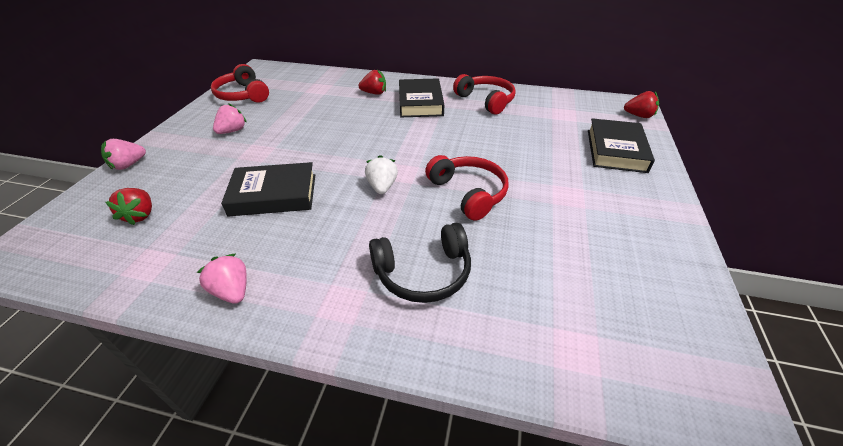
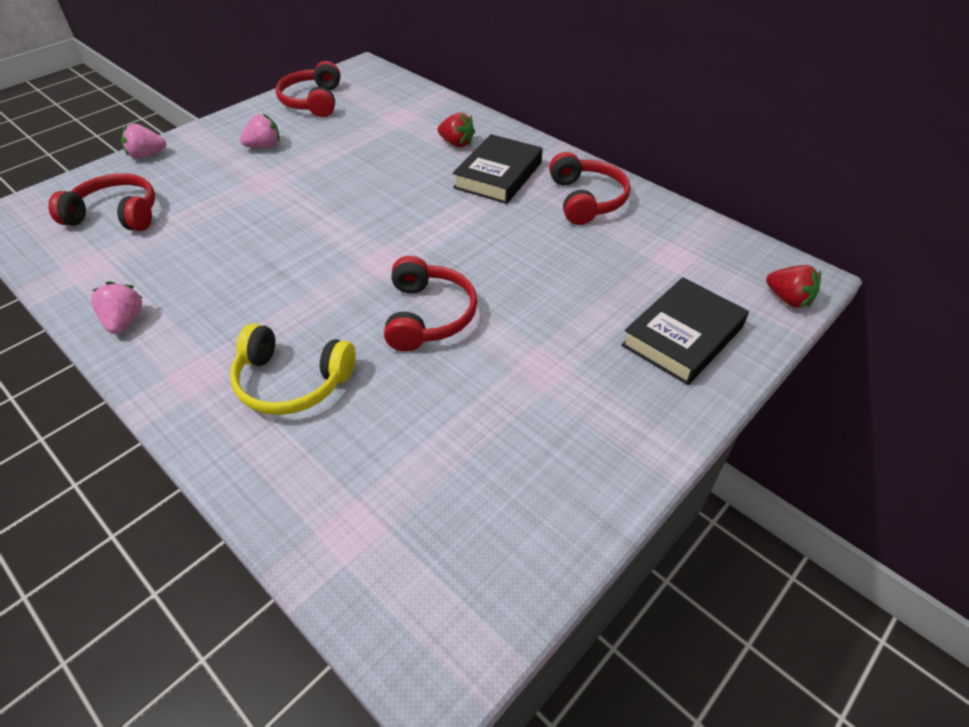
camera: 30 degrees right, 5 degrees up
(140, 215) = (116, 215): red strawberry -> red headphones
(274, 194) = (238, 237): black book -> none
(382, 187) = (346, 270): white strawberry -> none
(423, 273) = (292, 382): black headphones -> yellow headphones

